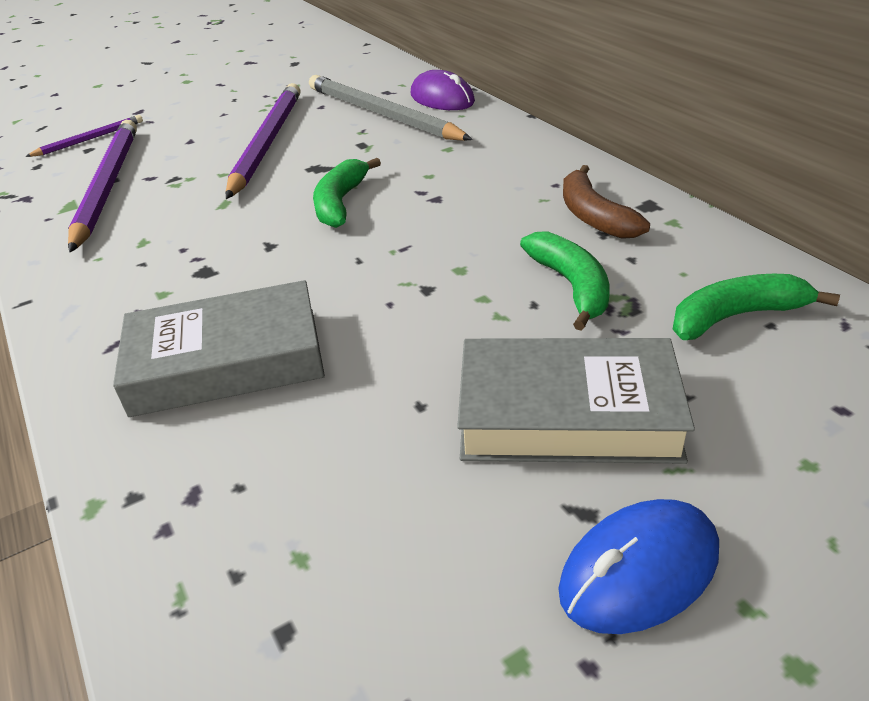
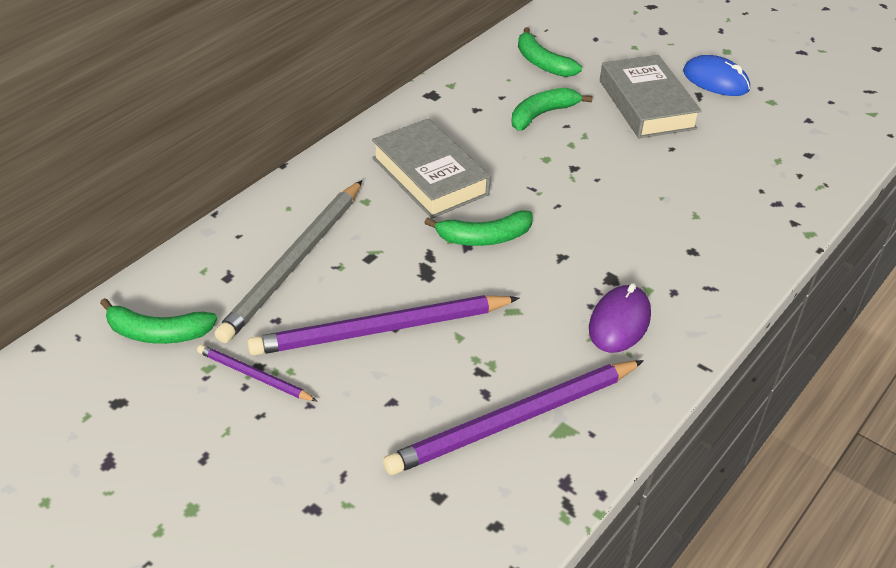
camera: 115 degrees left, 5 degrees up
(89, 139) = (411, 513): purple pencil -> purple pencil (254, 376)
(227, 361) = (688, 228): grey book -> grey book (430, 176)
(346, 71) = (158, 333): none -> green banana
(442, 98) = (246, 229): purple mouse -> purple mouse (619, 322)
(593, 216) = (456, 114): brown banana -> none

